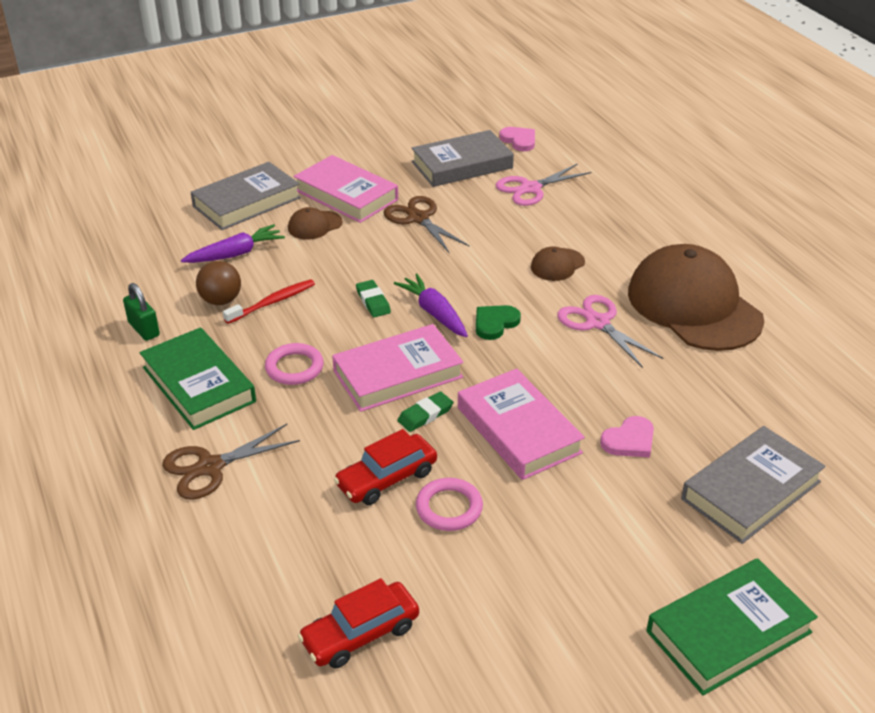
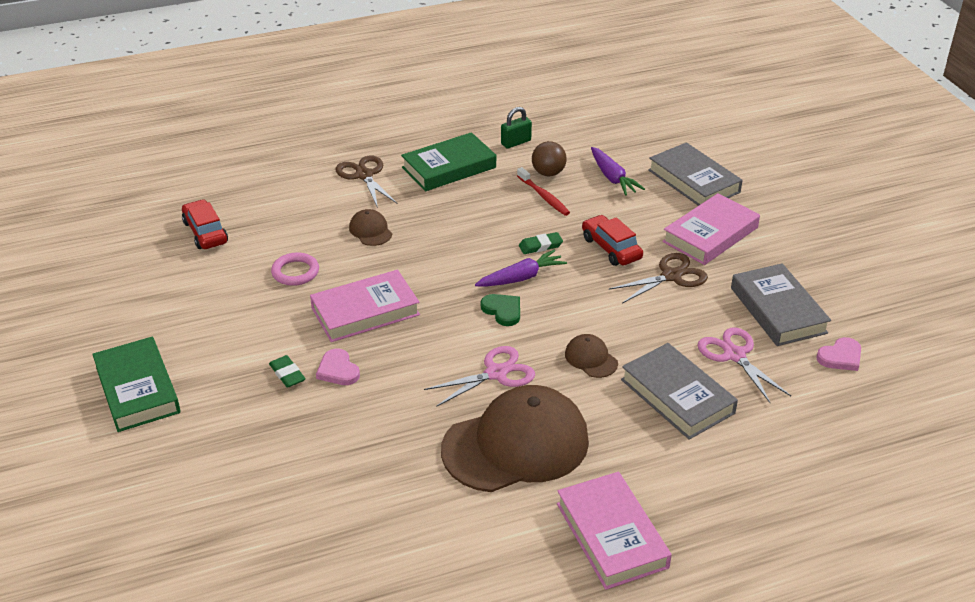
camera: 95 degrees right, 0 degrees up
(294, 367) = (460, 207): pink ring -> none
(314, 225) = (657, 217): brown cap -> brown cap (370, 230)
(386, 478) = (332, 246): red car -> red car (611, 248)
(398, 374) = (444, 255): pink book -> pink book (611, 535)
(425, 414) = (394, 266): green eraser -> green eraser (287, 374)
(751, 490) = (262, 431): grey book -> grey book (677, 396)

